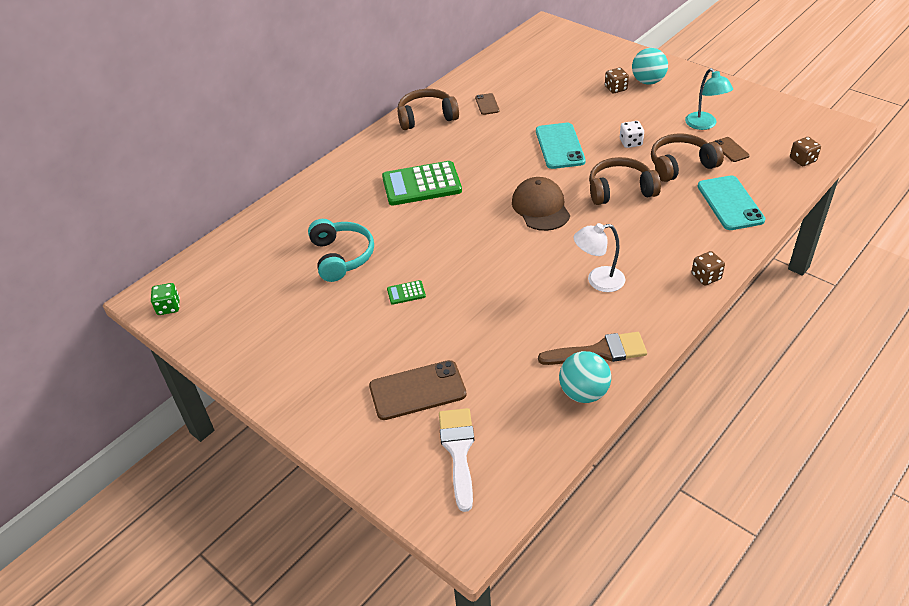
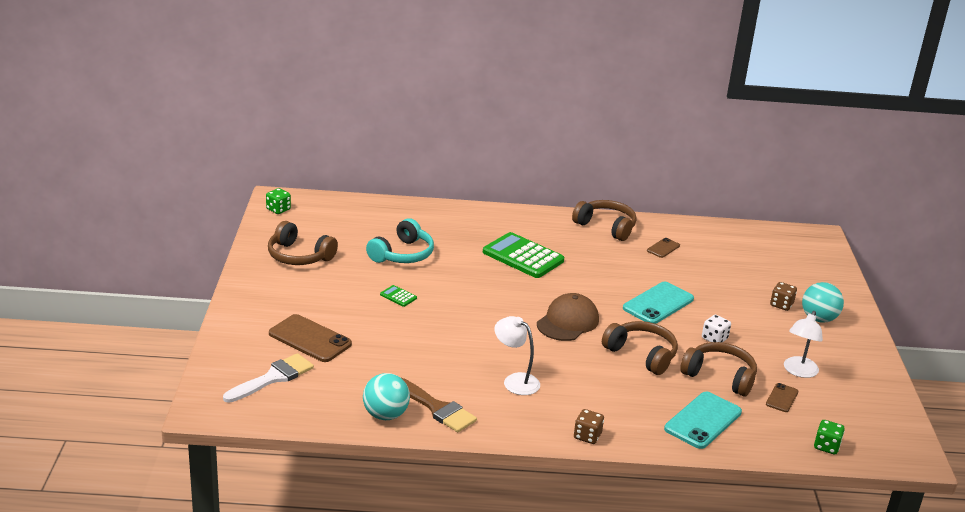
camera: 45 degrees right, 15 degrees down
(268, 331) = (299, 256): none -> brown headphones
(704, 125) = (798, 371): turquoise lamp -> white lamp
(802, 160) = (826, 446): brown dice -> green dice

